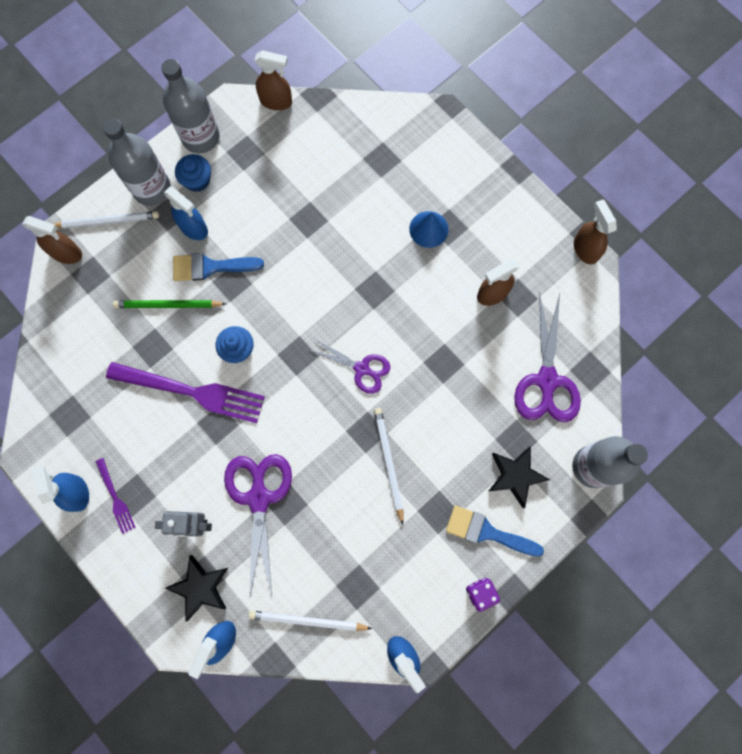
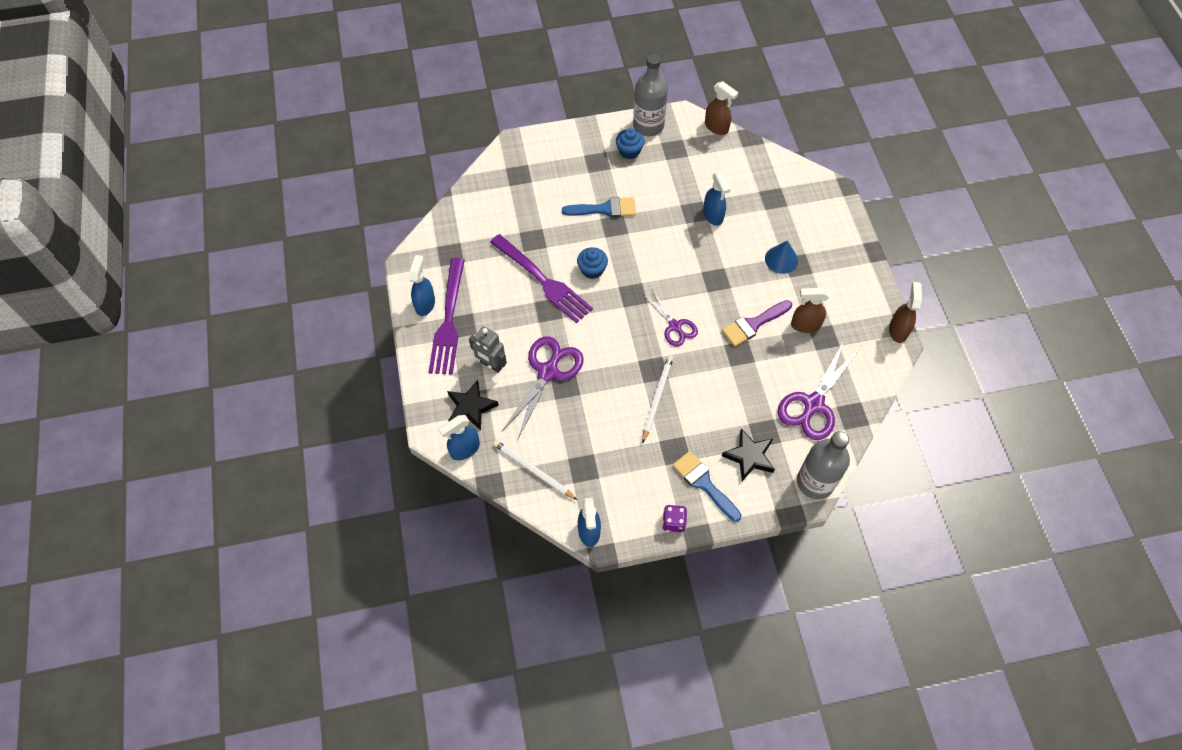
camera: 30 degrees right, 15 degrees down
(67, 253) = (511, 154): brown spray bottle -> none
(107, 221) = (551, 148): white pencil -> none
(115, 498) = (448, 320): purple fork -> purple fork, size x2.09
(152, 189) = (594, 142): grey bottle -> none
(168, 305) = (560, 218): green pencil -> none
(194, 228) = (608, 179): blue spray bottle -> blue spray bottle (713, 215)
(210, 267) = (605, 209): blue brush -> blue brush turned 150 degrees clockwise
(440, 322) = (753, 324): none -> purple brush

